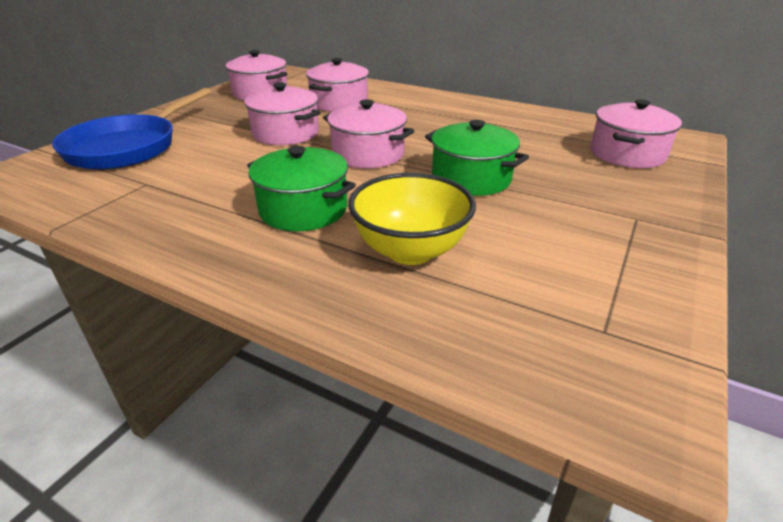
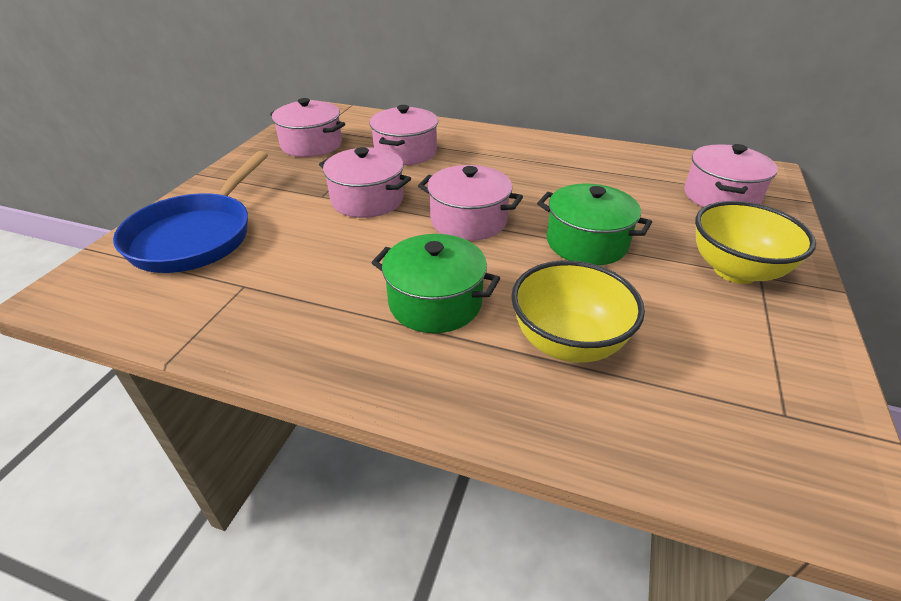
camera: 10 degrees left, 5 degrees up
(611, 211) = (735, 270): none -> yellow bowl

